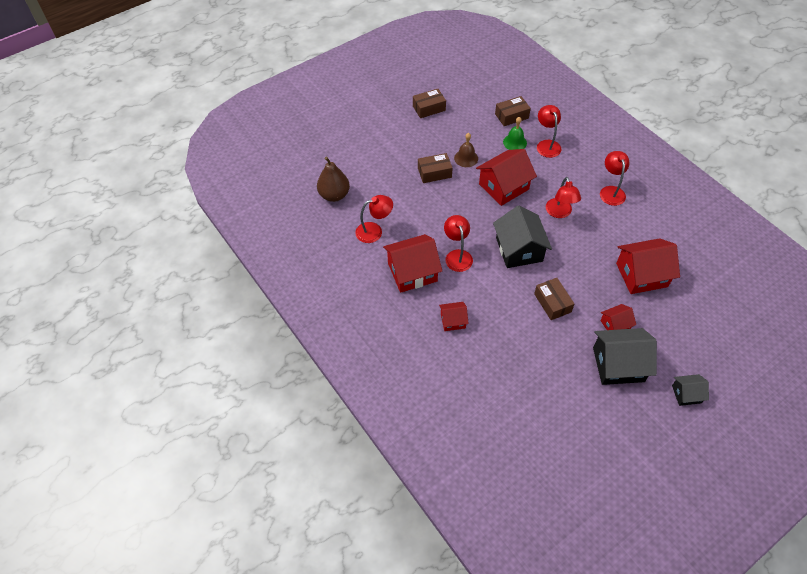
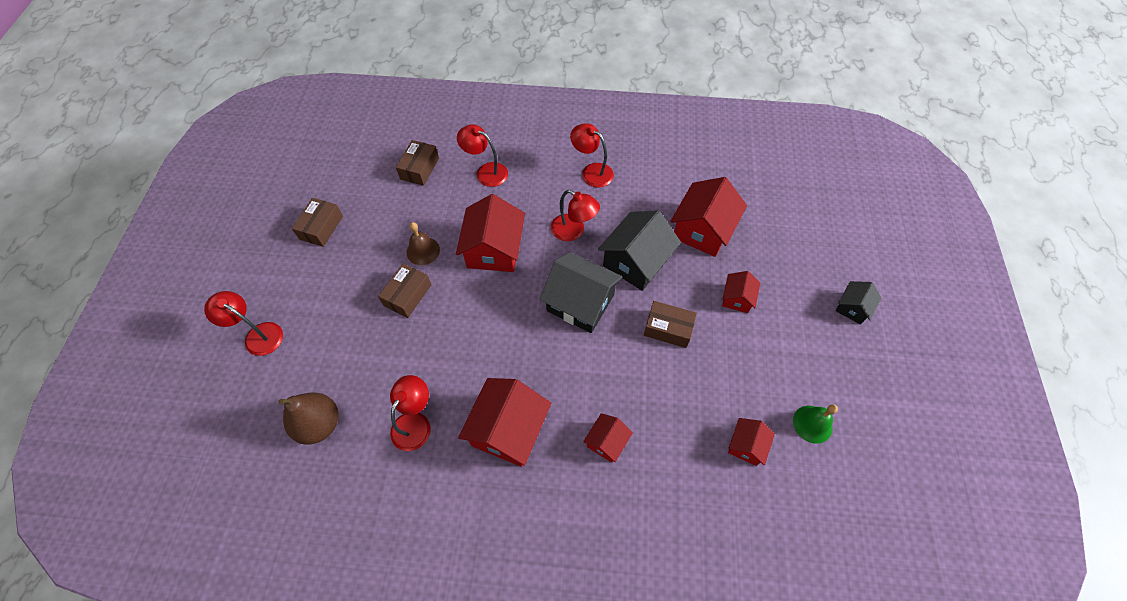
camera: 50 degrees left, 5 degrees up
(457, 255) = (532, 365): red lamp -> red lamp (258, 335)
(515, 142) = (453, 194): green bell -> green bell (812, 424)
(524, 391) = (746, 445): none -> red house
(618, 364) = (781, 334): black house -> black house (636, 261)

